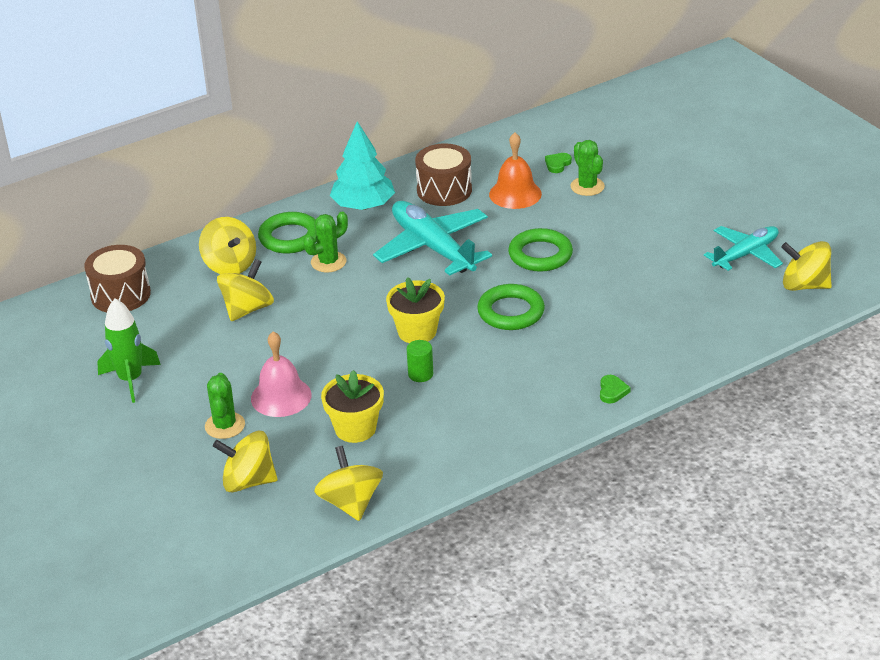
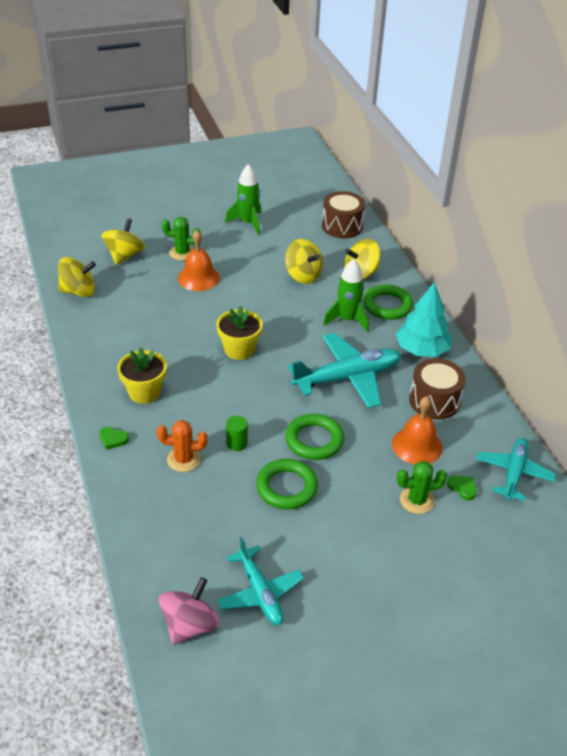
camera: 100 degrees right, 5 degrees up
(281, 396) = (198, 278): pink bell -> orange bell
(328, 262) = (347, 320): green cactus -> green rocket
(355, 429) = (147, 304): yellow flower pot -> yellow flower pot (144, 392)
(420, 374) = (188, 342): green cylinder -> green cylinder (236, 443)
(511, 312) = (241, 404): green ring -> green ring (286, 487)
(523, 140) = (514, 473): none -> turquoise plane
(614, 333) = (183, 459): none -> orange cactus
(804, 285) = (190, 625): yellow spinning top -> pink spinning top

